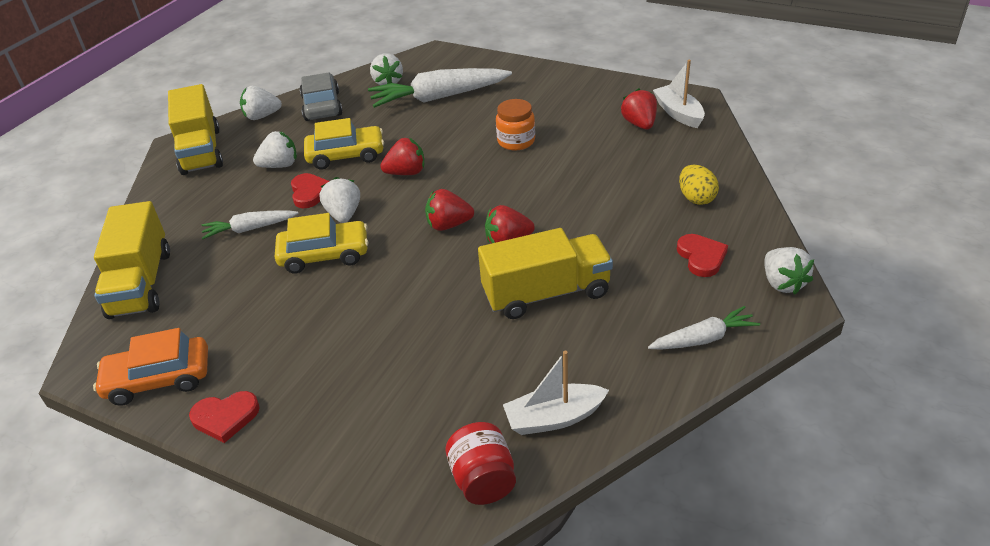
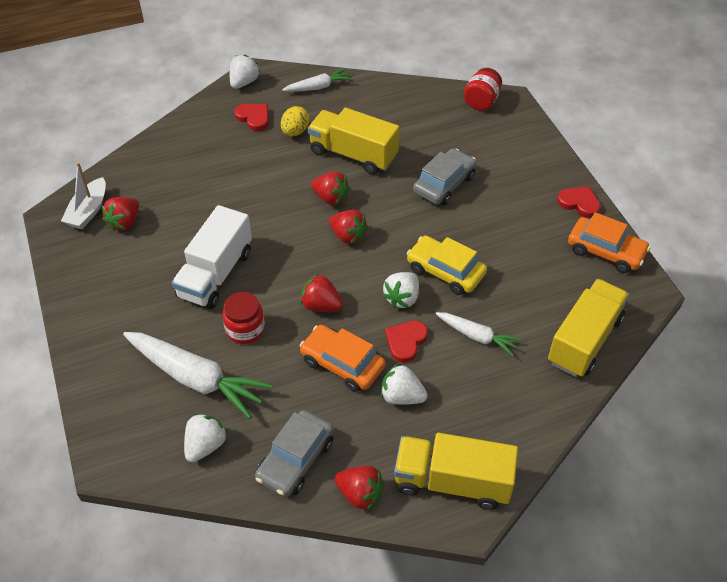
camera: 140 degrees left, 10 degrees up
(201, 151) = (452, 482): yellow truck -> yellow truck turned 105 degrees counterclockwise
(262, 116) = (360, 494): white strawberry -> red strawberry
(346, 155) = (342, 364): yellow car -> orange car
(410, 330) = (444, 184): none -> grey car
(444, 131) = (245, 329): none -> red jar
(516, 141) = (215, 274): orange jar -> white truck
(554, 418) = (425, 102): white boat -> none
(696, 198) = (196, 147): yellow egg -> yellow egg (295, 132)
(701, 257) = (254, 118): red heart -> red heart turned 105 degrees clockwise
(703, 339) = (318, 87): white carrot -> white carrot turned 135 degrees clockwise

